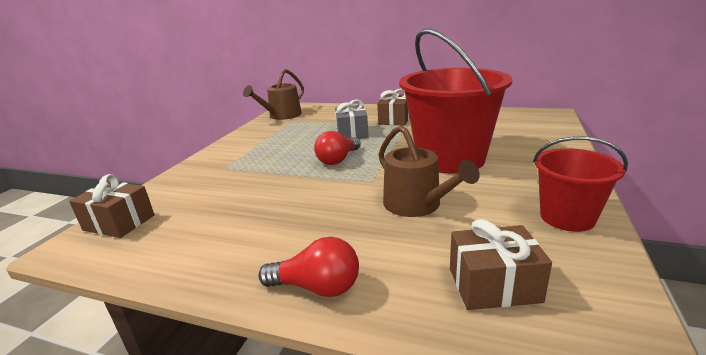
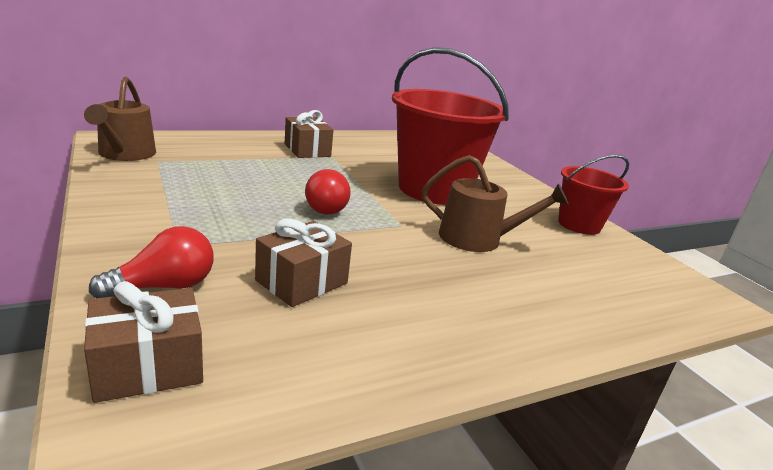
camera: 50 degrees left, 0 degrees up
(317, 287) = (526, 334): red light bulb -> red light bulb (164, 287)
(352, 133) = (283, 172): grey gift -> none
(494, 285) = (615, 285): brown gift -> brown gift (302, 282)

